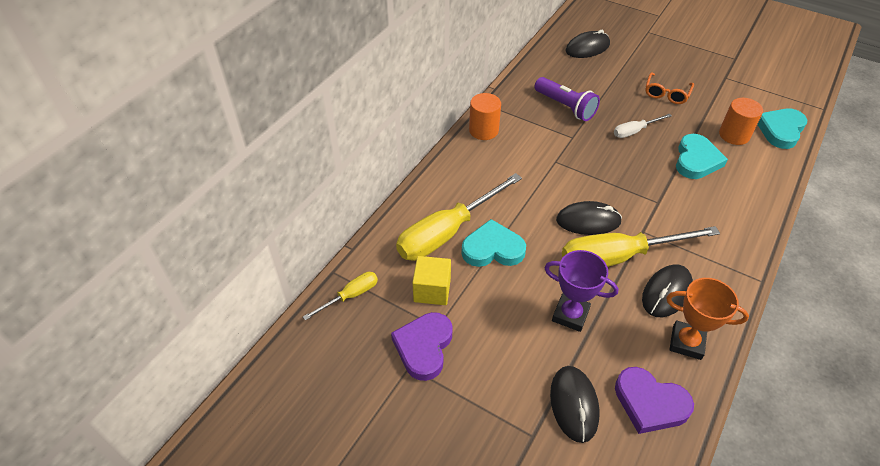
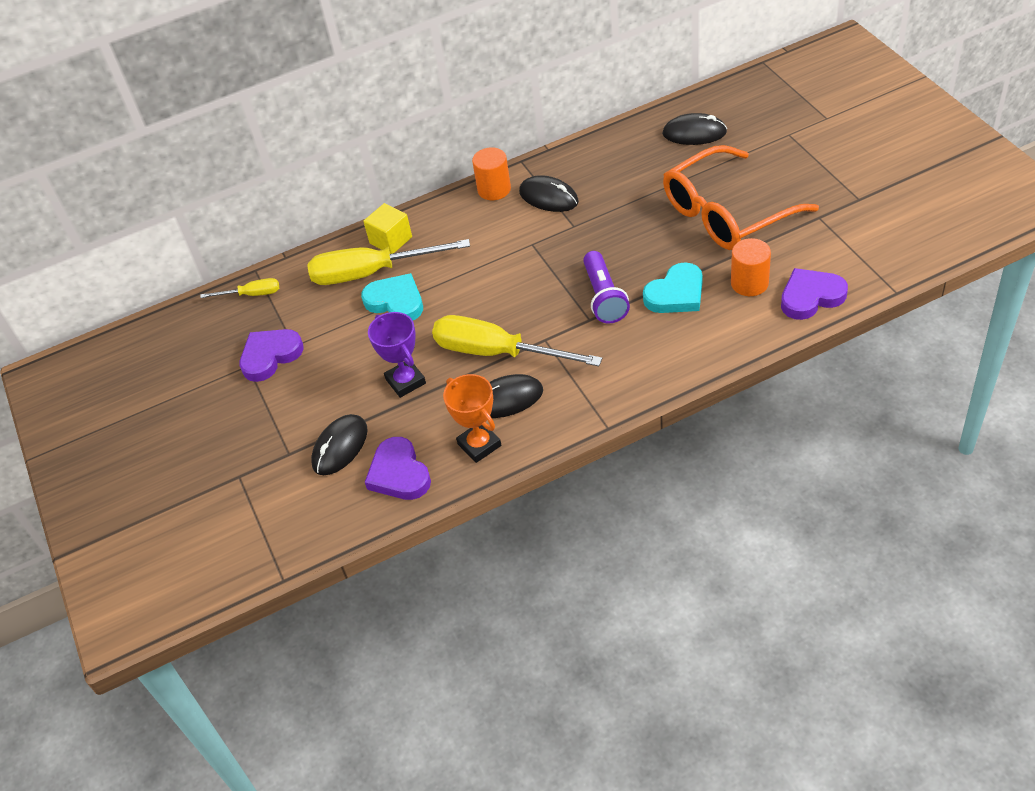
camera: 40 degrees right, 0 degrees up
(432, 290) = (316, 315): yellow cube -> yellow cube (391, 240)
(565, 107) = (600, 192): purple flashlight -> purple flashlight (604, 297)
(588, 221) = (504, 310): black mouse -> black mouse (548, 197)
(634, 131) = (644, 242): white screwdriver -> none
(666, 94) = (725, 213): orange glasses -> orange glasses, size x2.24
(780, 130) = (811, 297): turquoise heart -> purple heart

